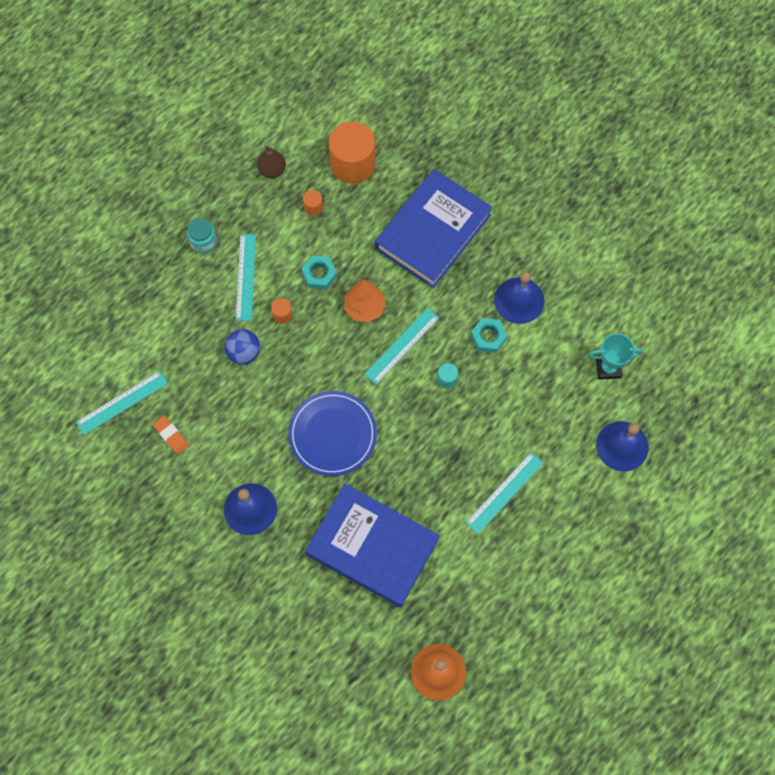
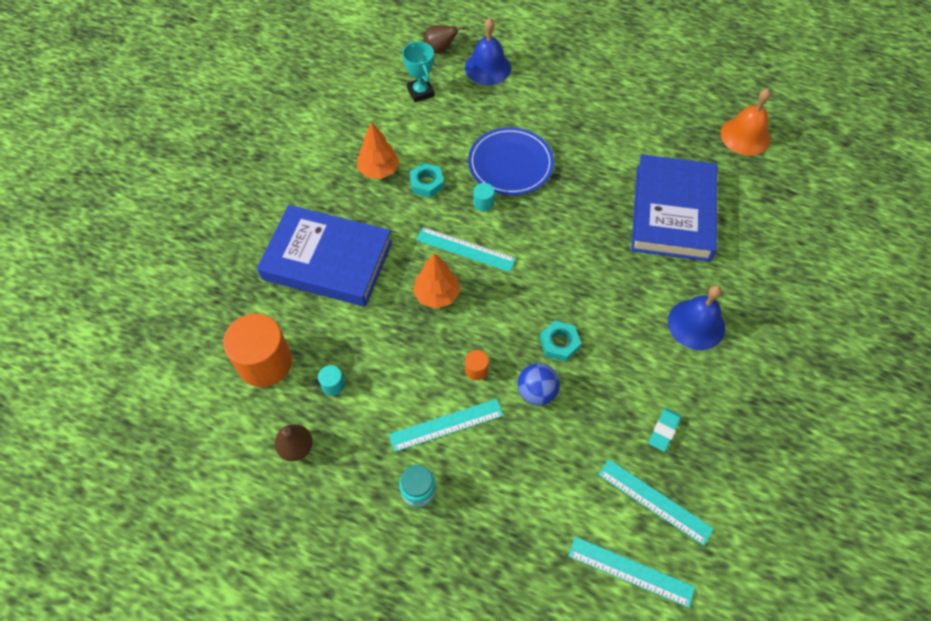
camera: 110 degrees left, 10 degrees down
(171, 435) = (664, 430): orange eraser -> turquoise eraser
(313, 207) = (333, 385): orange cylinder -> turquoise cylinder
(319, 274) = (414, 350): turquoise nut -> turquoise nut (559, 343)
(332, 434) = (584, 278): blue plate -> blue plate (510, 164)
(504, 492) = (569, 133): turquoise ruler -> turquoise ruler (630, 571)
(519, 300) = (378, 170): blue bell -> orange tree
(664, 406) = (440, 50): none -> brown pear

